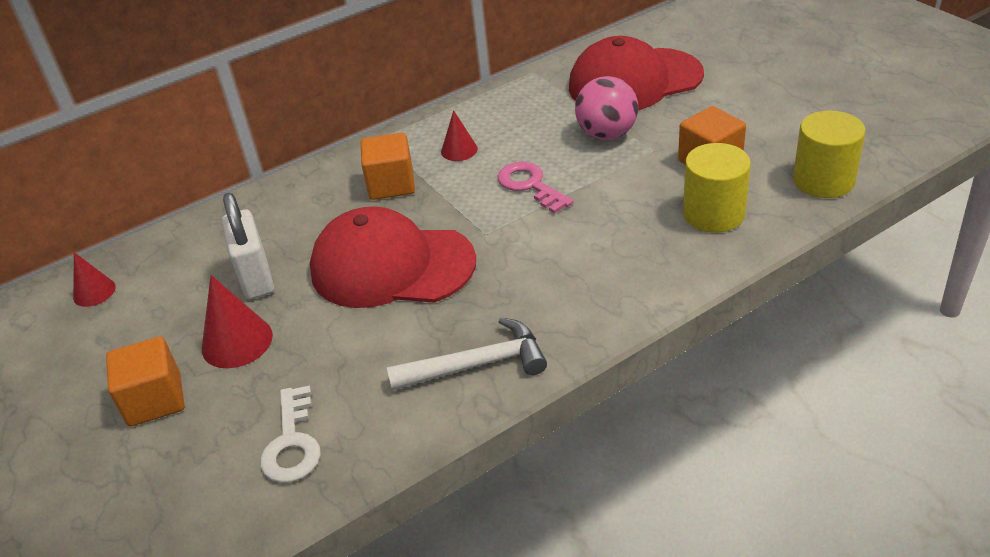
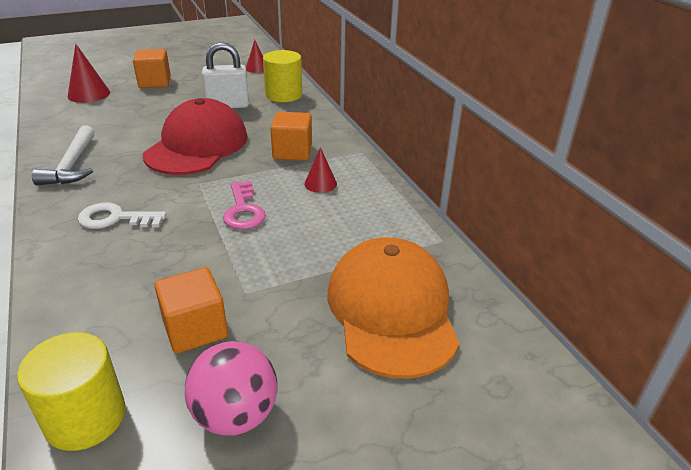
camera: 95 degrees right, 5 degrees down
(237, 341) = (176, 100): red cone -> red cone (89, 94)
(292, 443) = (82, 111): white key -> white key (115, 218)
(530, 185) = (243, 210): pink key -> pink key turned 105 degrees clockwise
(607, 134) = (293, 267): pink ball -> pink ball (236, 415)
(634, 81) = (391, 310): red cap -> orange cap
(713, 214) = (112, 307): yellow cylinder -> yellow cylinder (283, 95)

